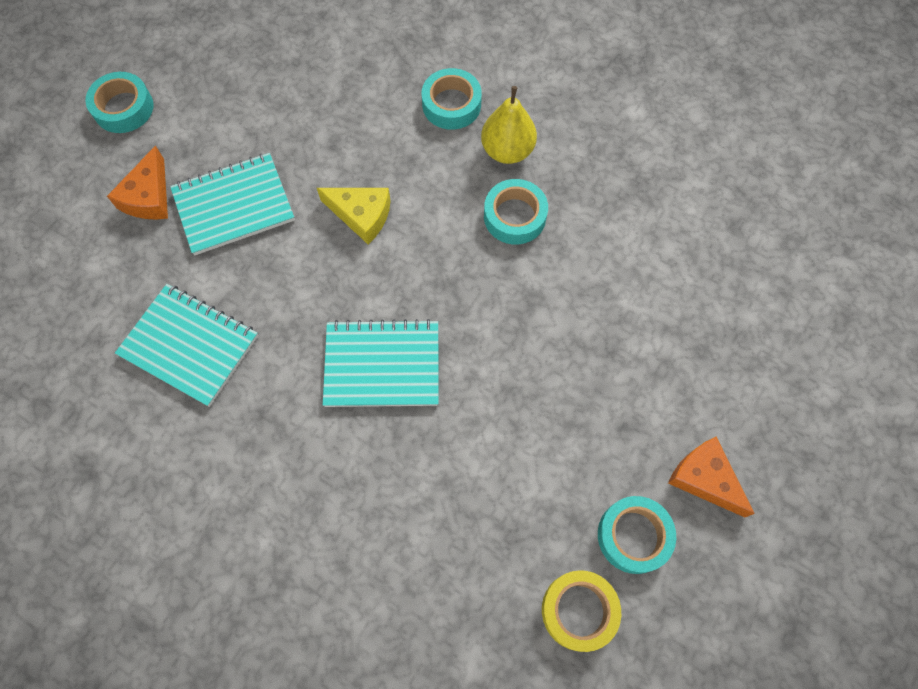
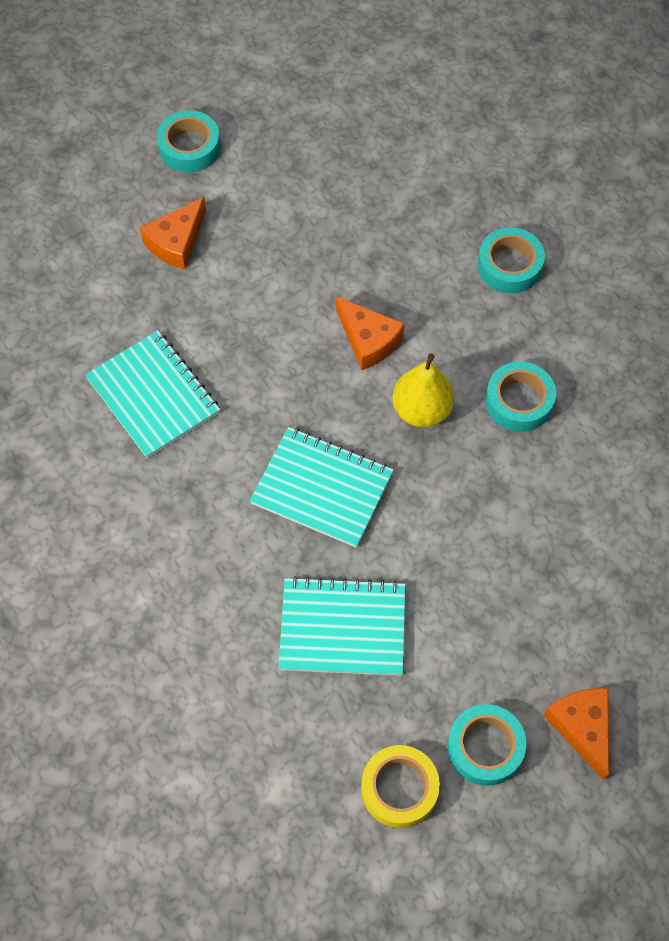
camera: 25 degrees right, 5 degrees down
(233, 205) = (251, 282): turquoise notebook -> turquoise notebook (342, 628)
(361, 215) = (368, 340): yellow cheese -> orange cheese
(507, 150) = (544, 334): yellow pear -> yellow pear (421, 410)

